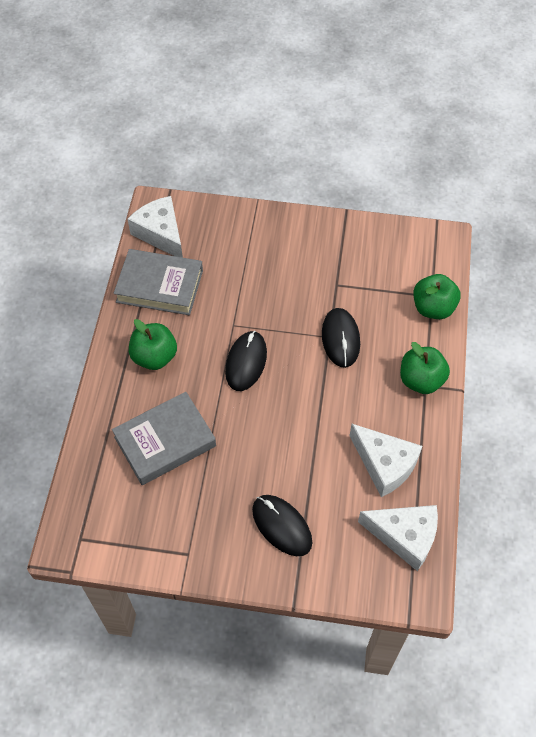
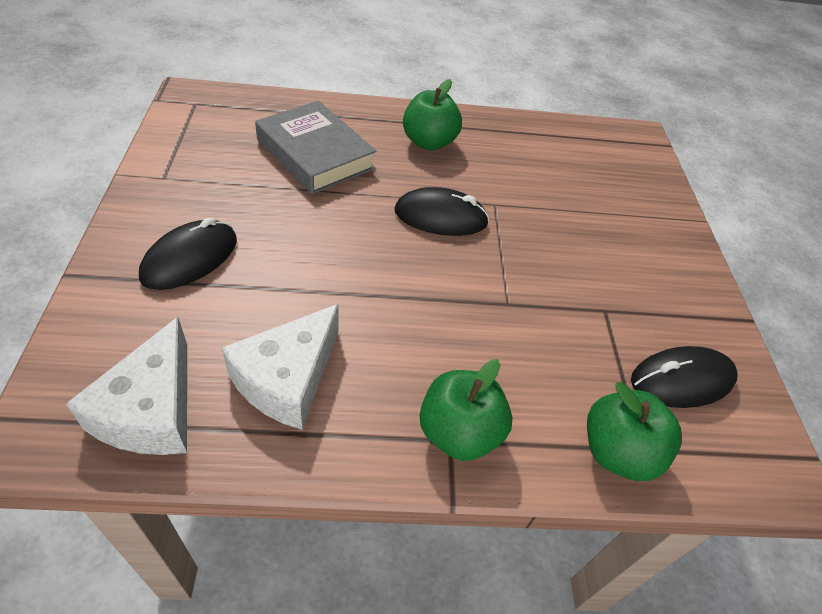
camera: 75 degrees right, 10 degrees down
(160, 286) = (528, 142): grey book -> none
(161, 233) = (602, 140): white cheese -> none
(340, 339) = (508, 317): black mouse -> black mouse (681, 380)

